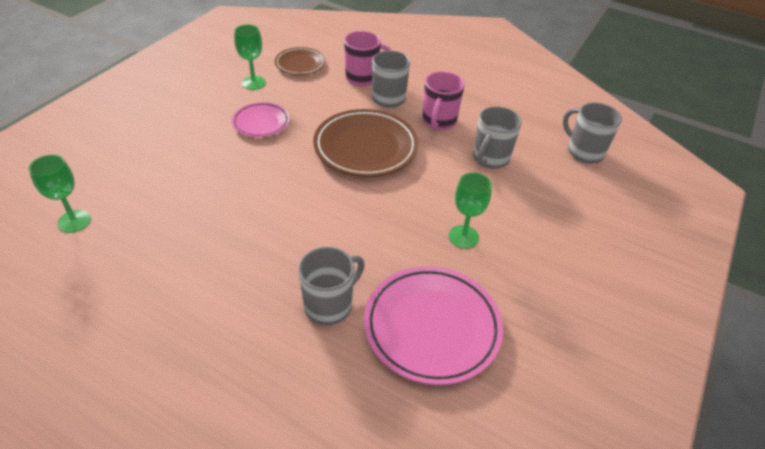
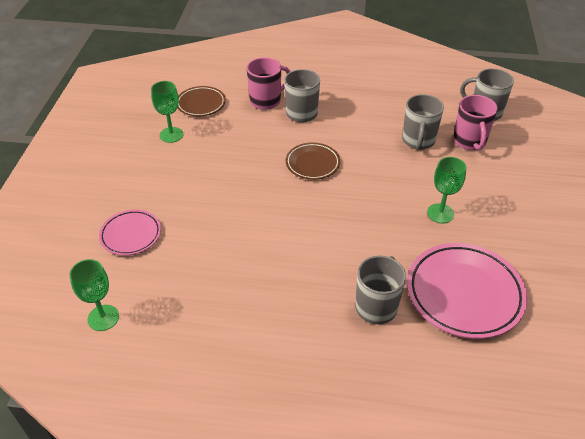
camera: 20 degrees left, 0 degrees up
(261, 123) = (206, 170): pink plate -> pink plate (131, 235)
(365, 147) = (312, 164): brown plate -> brown plate, size x0.56
(438, 122) = (357, 121): pink mug -> pink mug (469, 141)

